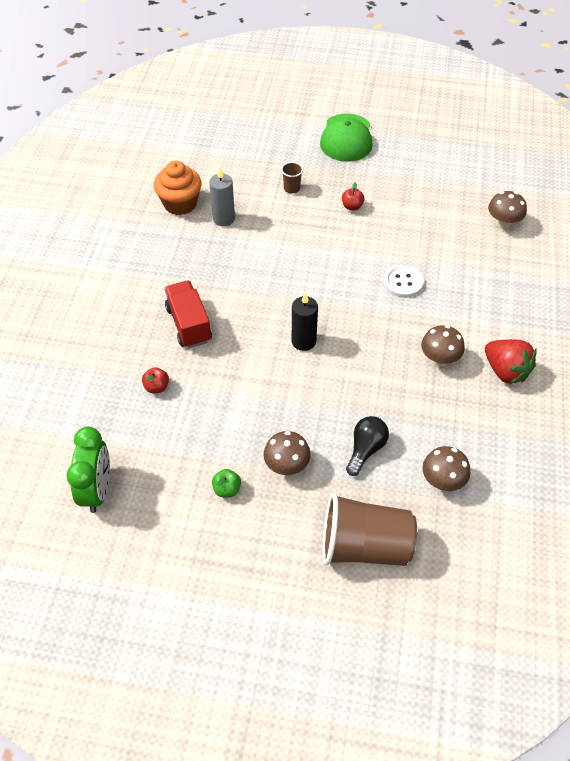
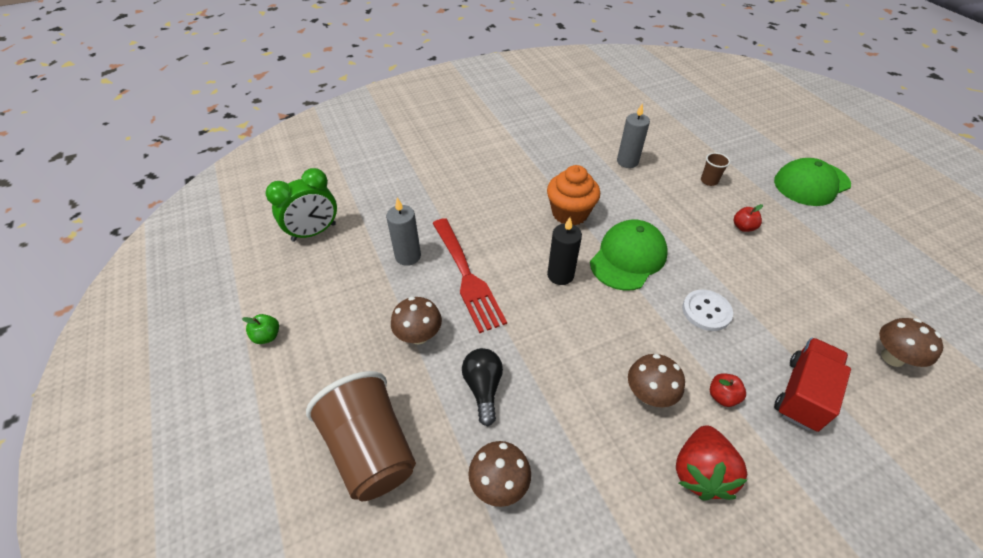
camera: 55 degrees right, 5 degrees down
(156, 387) = (431, 213): red apple -> red apple (722, 396)
(180, 204) = (612, 133): orange cupcake -> orange cupcake (570, 213)
(189, 324) = (505, 198): red truck -> red truck (802, 394)
(195, 431) = (408, 256): none -> grey candle
(227, 489) = (365, 307): green apple -> green apple (267, 336)
(253, 401) = (466, 276): none -> red fork
(322, 290) = (628, 257): none -> green cap
(365, 449) = (483, 388): black light bulb -> black light bulb turned 90 degrees counterclockwise

